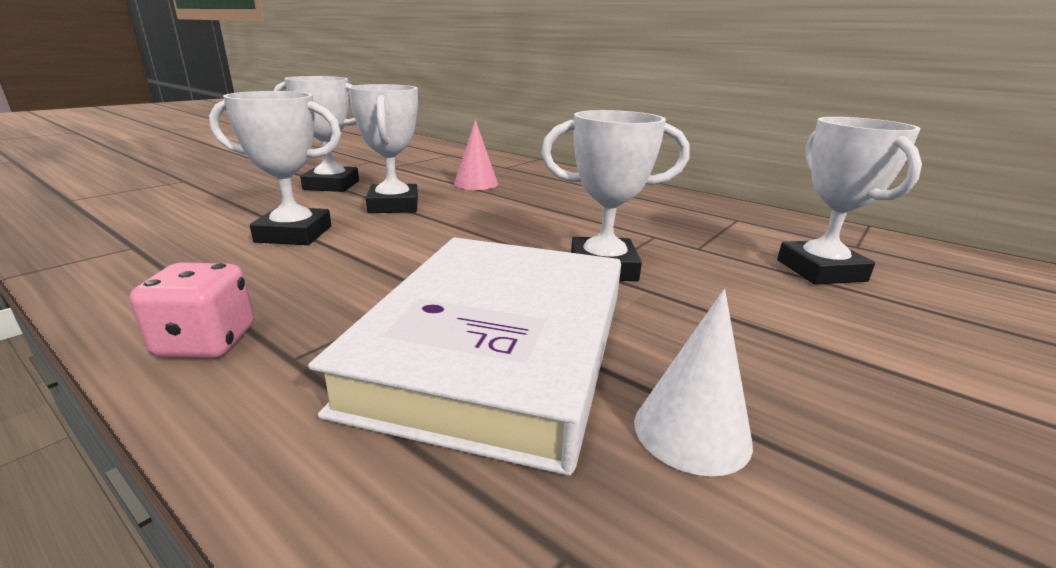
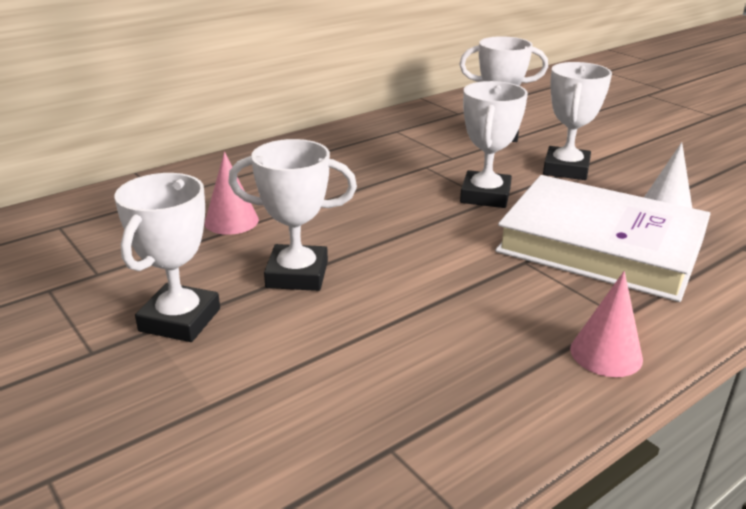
camera: 75 degrees left, 5 degrees up
(206, 342) = (606, 354): pink dice -> pink cone
(294, 234) = (377, 334): white trophy -> white trophy (566, 169)

